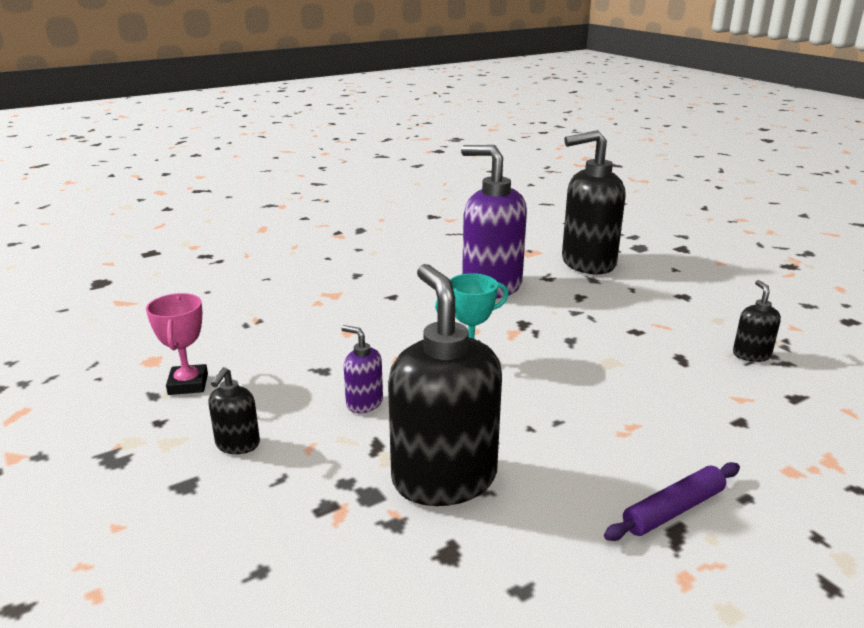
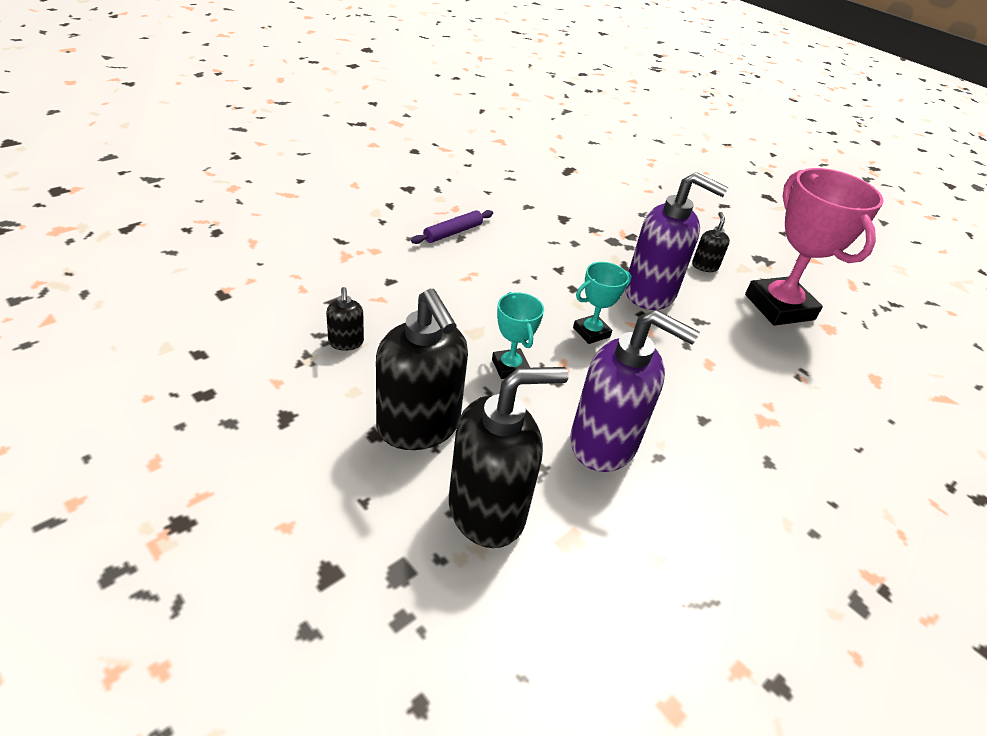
camera: 165 degrees right, 15 degrees up
(188, 384) = (779, 307): pink trophy -> pink trophy, size x2.03
(364, 403) = (650, 293): purple soap dispenser -> purple soap dispenser, size x2.22
(444, 478) = (578, 248): black soap dispenser -> black soap dispenser (419, 426)
(570, 333) = (510, 367): none -> turquoise trophy

